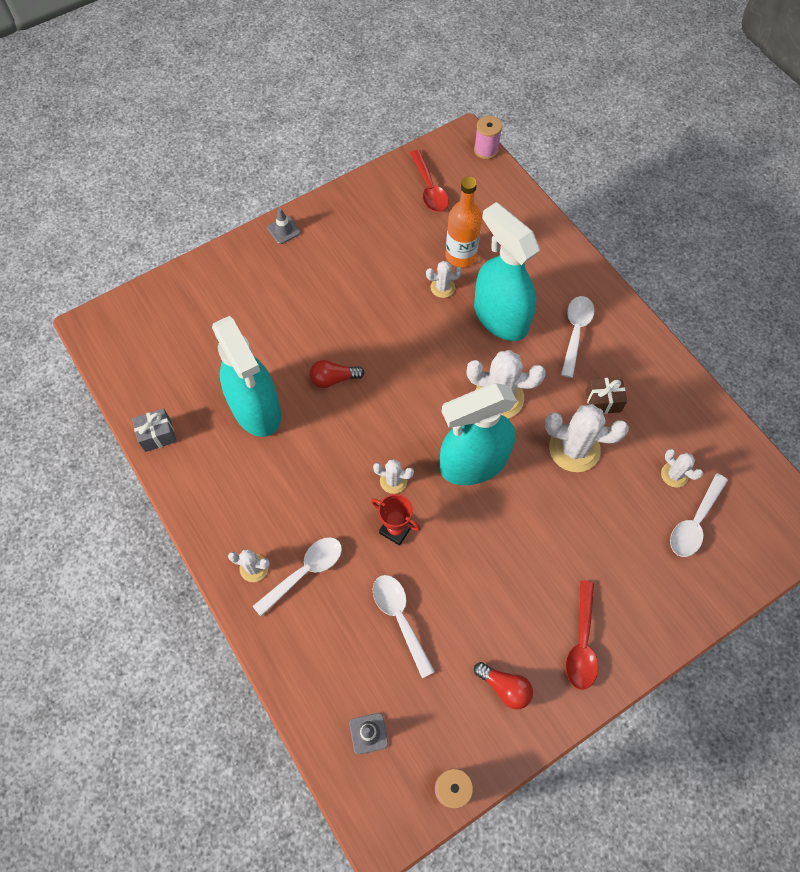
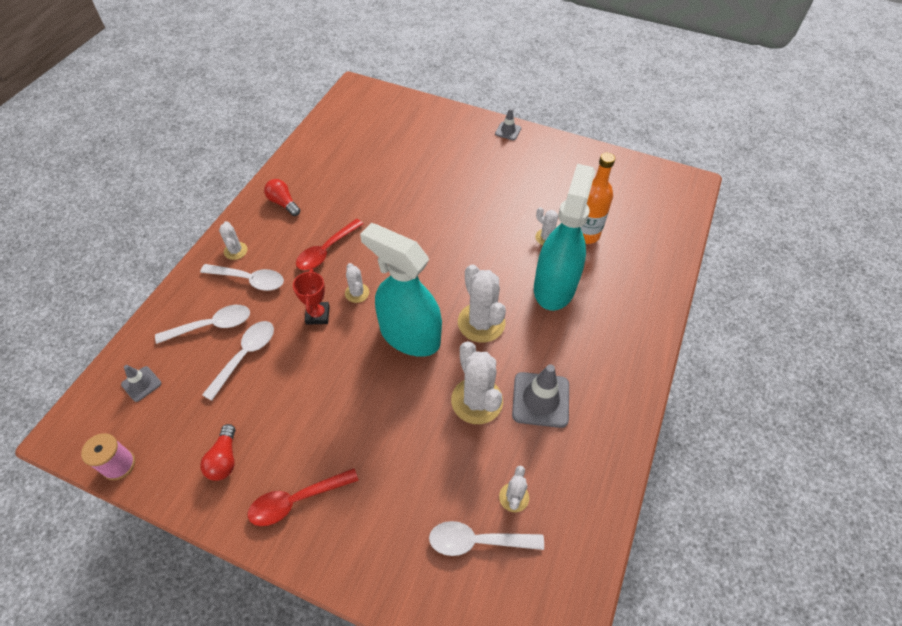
camera: 55 degrees right, 10 degrees down
(157, 435) = (301, 154): grey gift -> none
(256, 409) = (357, 190): turquoise spray bottle -> none
(334, 379) = (414, 216): red light bulb -> red light bulb (283, 203)
(429, 188) = (624, 186): red spoon -> red spoon (326, 251)
(486, 150) = (697, 200): pink spool -> none
(575, 332) = (589, 345): white spoon -> white spoon (212, 325)
(603, 401) = (540, 400): brown gift -> grey traffic cone

